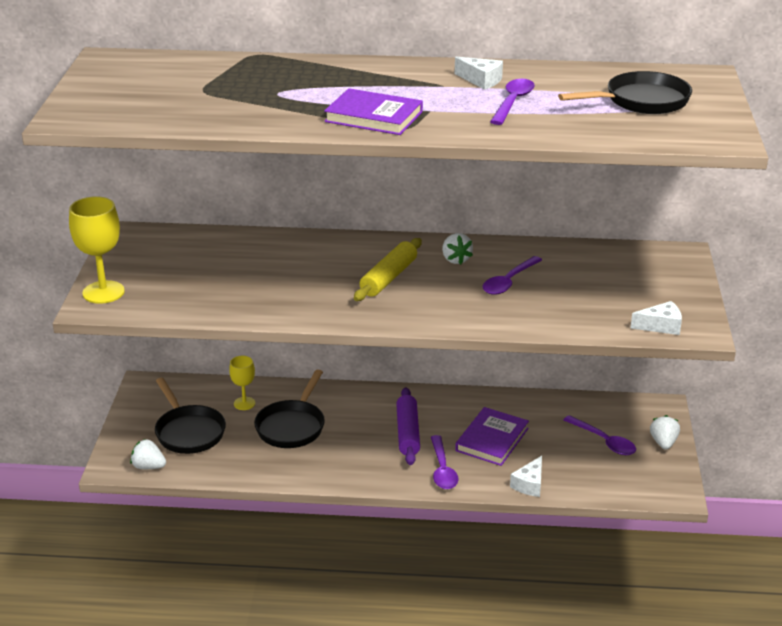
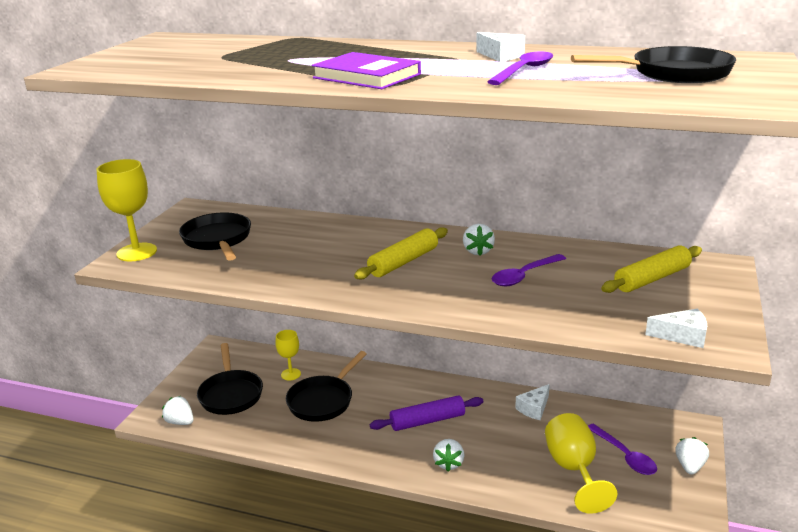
camera: 15 degrees right, 5 degrees down
(182, 270) = (218, 240): none -> black pan
(407, 433) = (427, 421): purple rolling pin -> purple rolling pin turned 60 degrees clockwise
(442, 470) = (448, 463): purple spoon -> white strawberry
(492, 439) = (508, 438): purple book -> none
(529, 484) = (533, 492): white cheese -> white cheese (534, 408)
(560, 459) = (573, 469): none -> yellow goblet
(624, 273) = (652, 278): none -> yellow rolling pin

